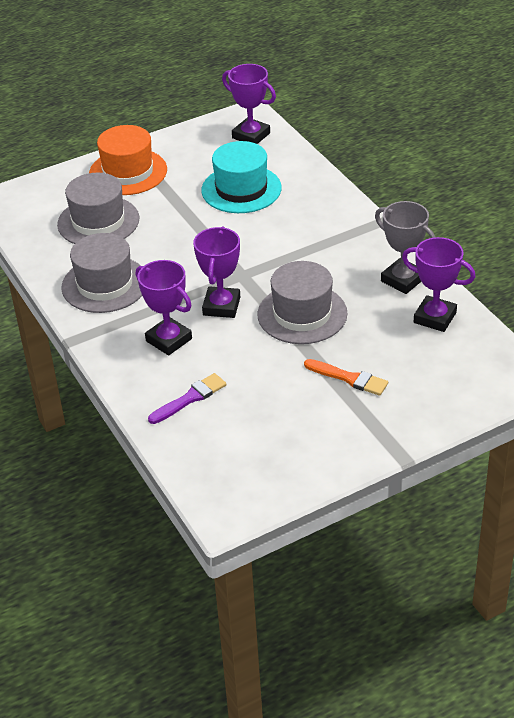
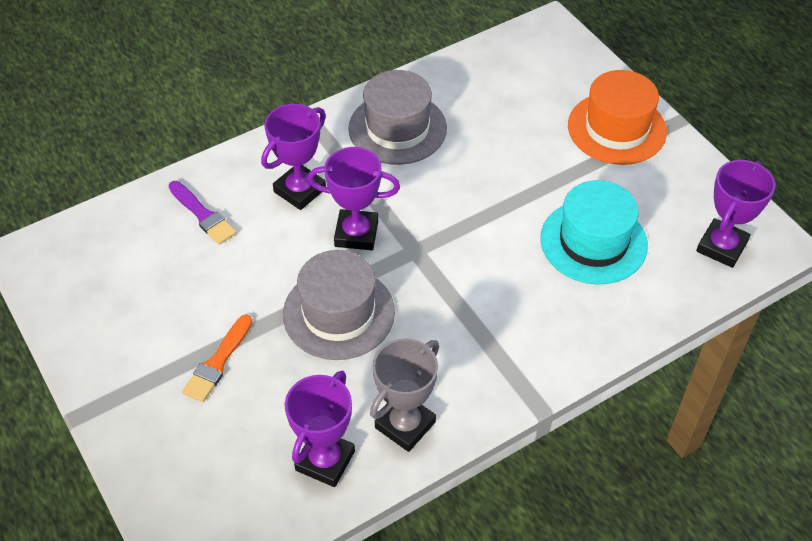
camera: 85 degrees right, 10 degrees up
(98, 221) = (513, 111): grey hat -> none

